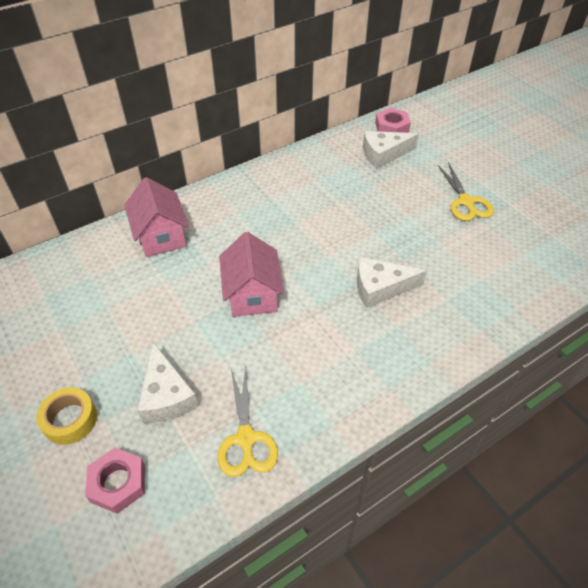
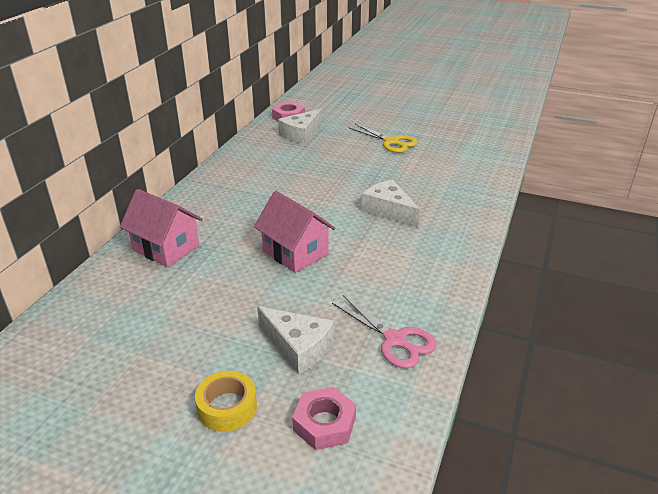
camera: 35 degrees left, 15 degrees down
(246, 439) = (395, 340): yellow scissors -> pink scissors
(380, 288) = (388, 210): white cheese -> white cheese turned 90 degrees clockwise

